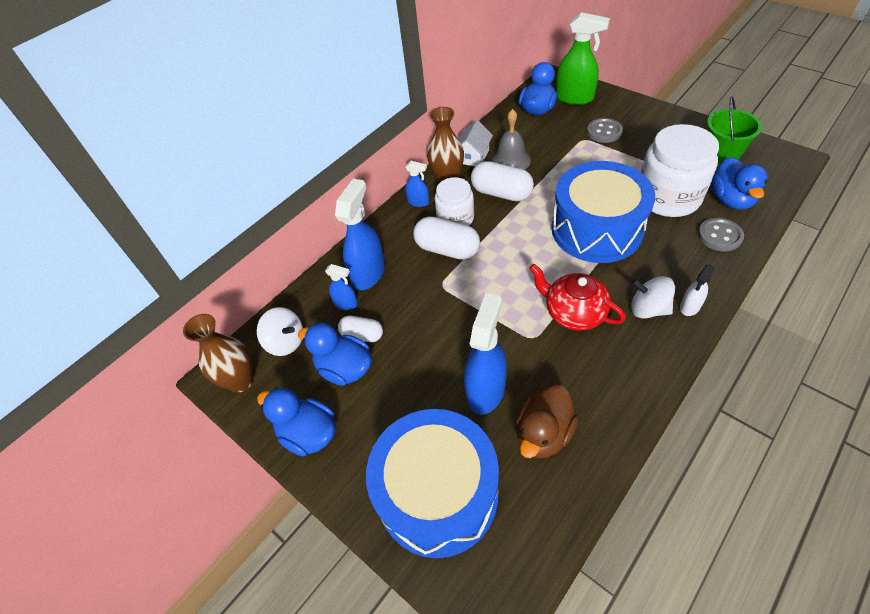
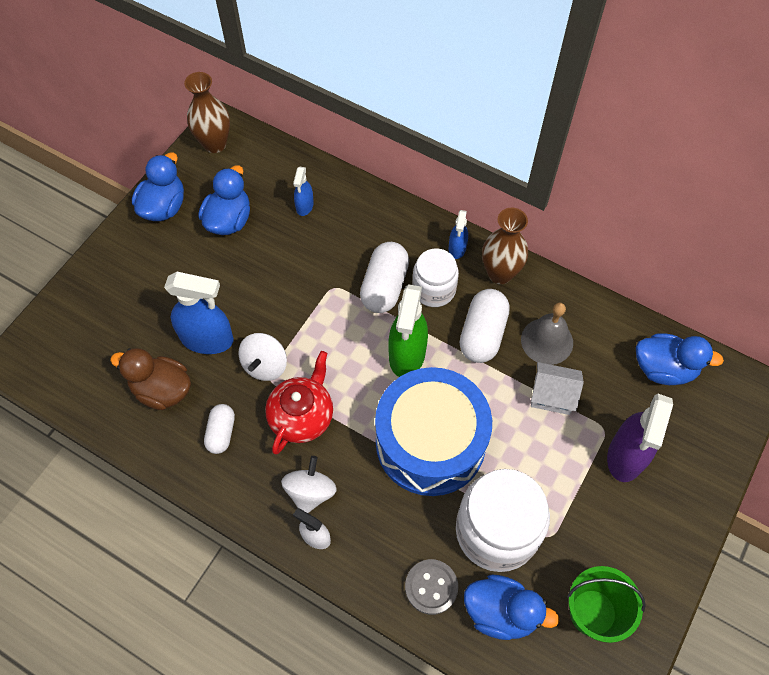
camera: 75 degrees right, 10 degrees up
(286, 342) = (257, 167): white spinning top -> white spinning top (265, 365)
(362, 335) = (267, 227): white capsule -> white capsule (221, 433)
(368, 273) = (345, 218): blue spray bottle -> none
(437, 493) = (109, 311): blue drum -> none
(472, 156) = (548, 297): white house -> white house (552, 395)
(575, 98) = (701, 418): green spray bottle -> green spray bottle (407, 355)
(604, 132) = (626, 456): grey button -> purple spray bottle
(731, 199) = (501, 612): blue duck -> blue duck turned 150 degrees counterclockwise

